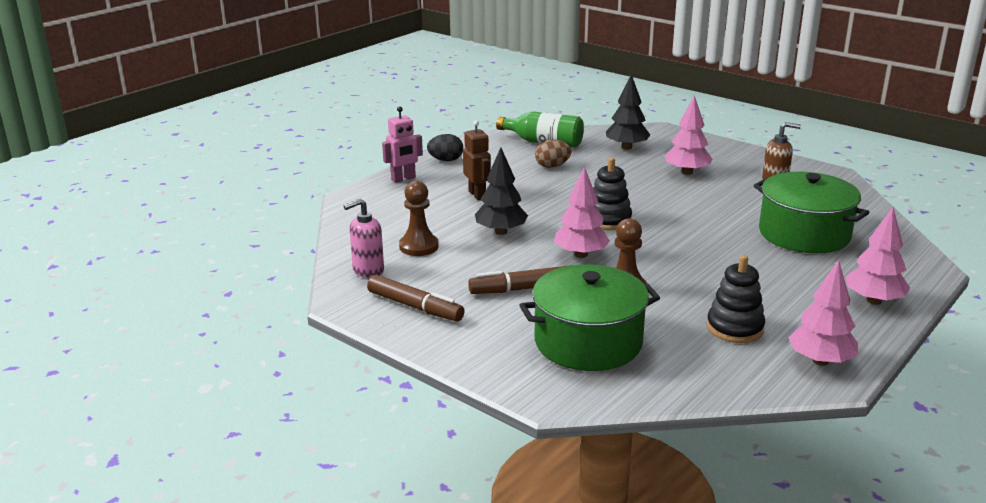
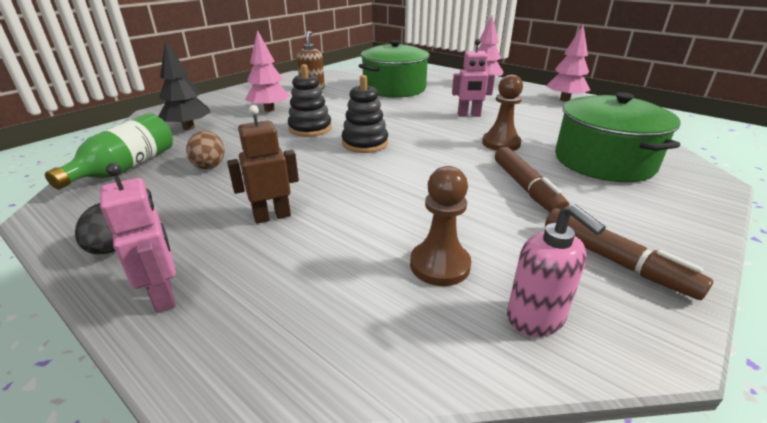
camera: 90 degrees left, 5 degrees up
(415, 307) = (615, 261): brown marker -> brown marker turned 105 degrees clockwise
(501, 232) = (390, 199): black tree -> none
(580, 254) = (441, 158): pink tree -> none
(712, 277) = (469, 115): none -> pink robot
(735, 328) = (540, 115): black stacking toy -> black stacking toy (310, 128)

